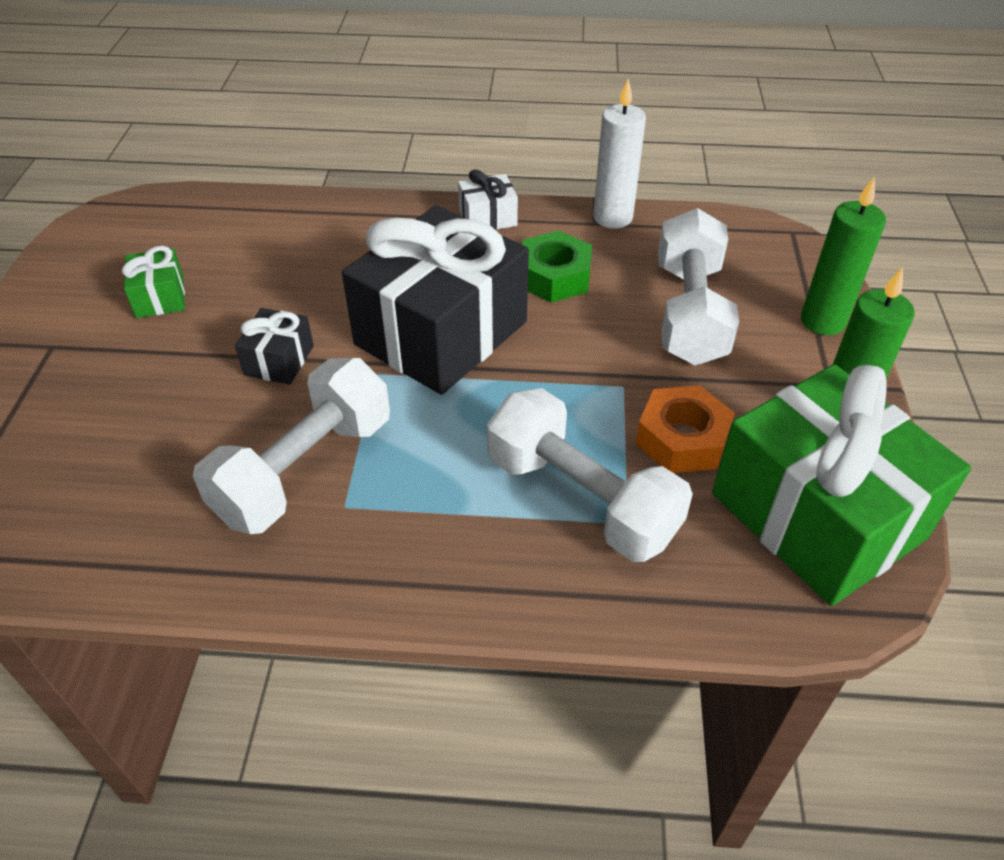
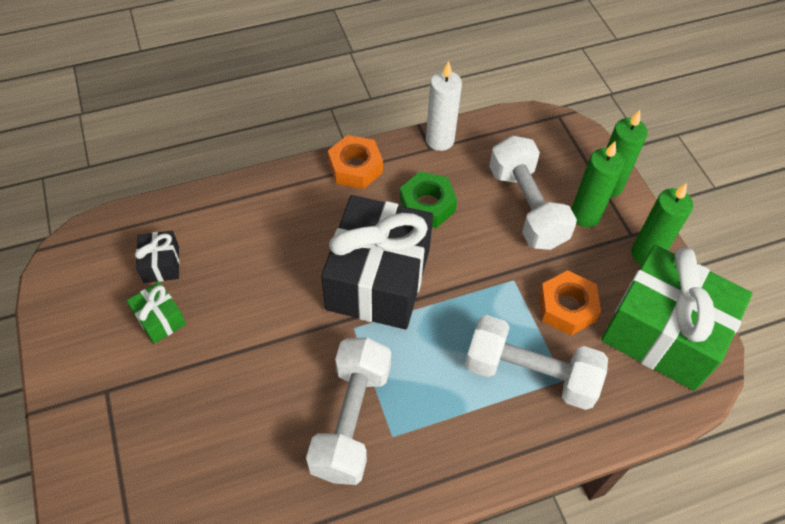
camera: 25 degrees left, 10 degrees up
(279, 360) = (282, 341): black gift -> black gift (161, 264)
(488, 218) = (355, 167): white gift -> orange nut
(770, 344) = (585, 215): none -> green candle

